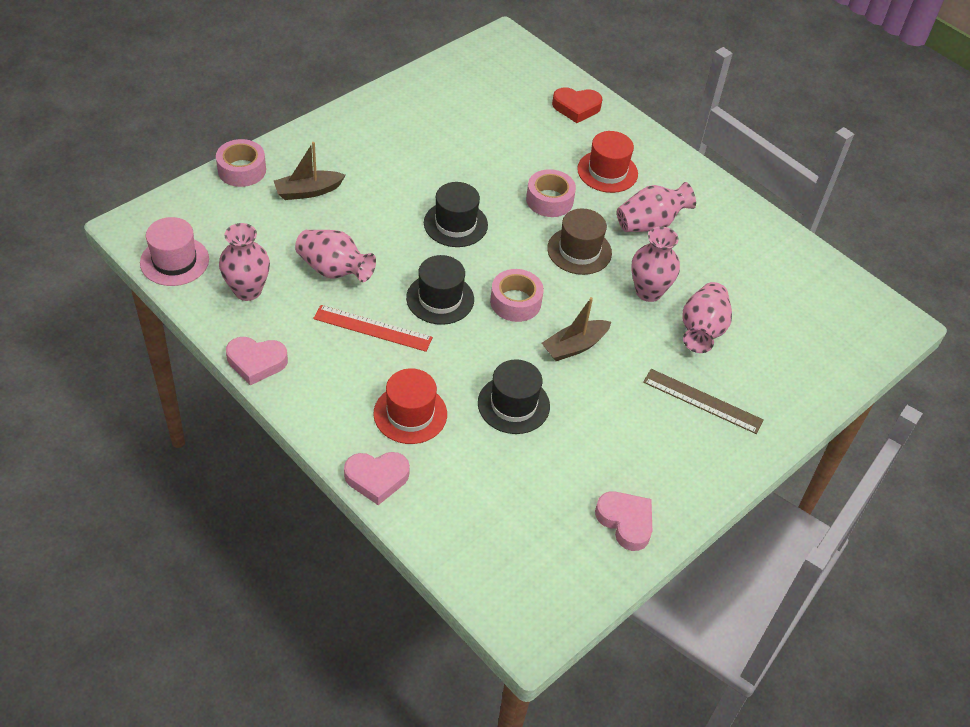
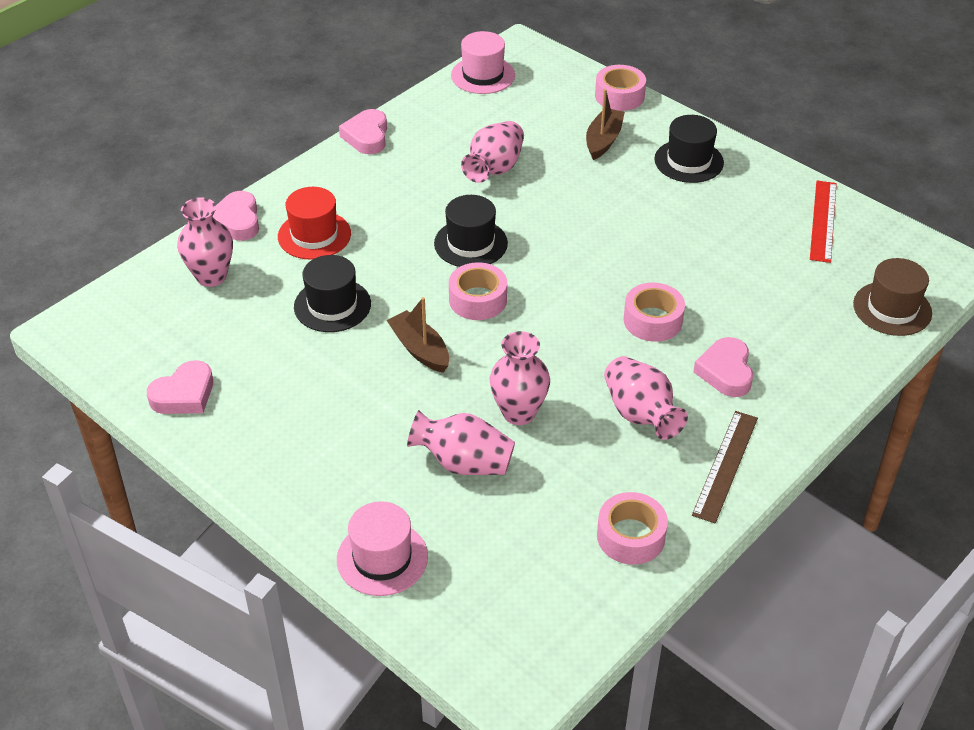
camera: 90 degrees right, 5 degrees down
(247, 290) = (455, 120): pink vase -> pink vase (211, 276)
(308, 191) = (603, 140): brown boat -> brown boat turned 45 degrees clockwise
(373, 328) = (421, 201): red ruler -> red ruler (823, 221)
(455, 224) = (587, 247): black hat -> black hat (689, 161)
(576, 108) = (841, 339): red heart -> none
(579, 251) = (572, 349): brown hat -> brown hat (892, 308)
(607, 171) = (725, 372): red hat -> pink heart
(702, 401) = (351, 461): brown ruler -> brown ruler (725, 465)
(765, 248) = (631, 536): none -> pink tape
(798, 388) = (382, 558): none -> pink hat

